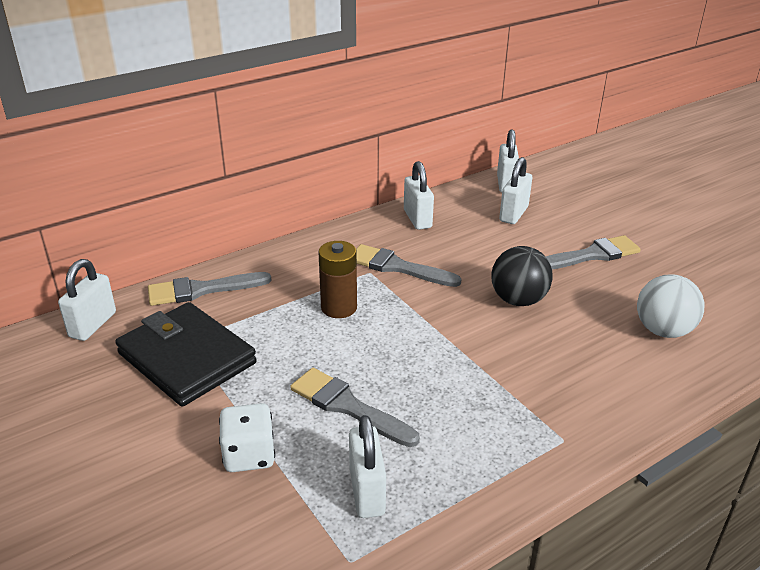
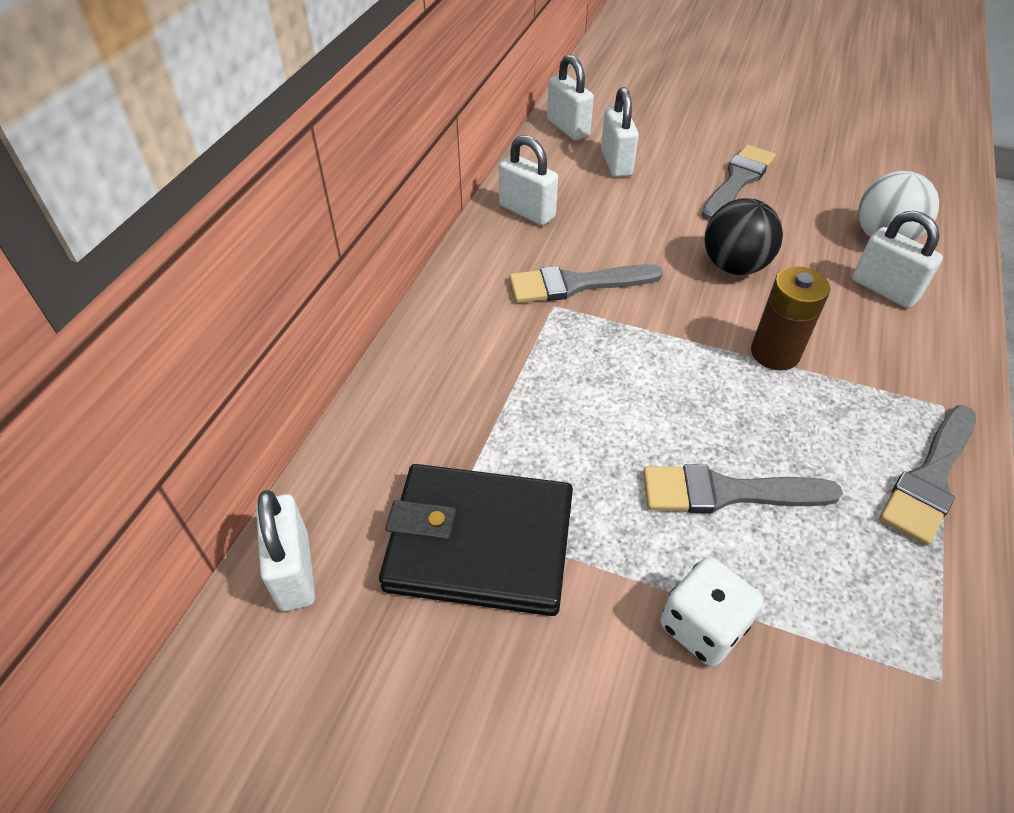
camera: 35 degrees left, 15 degrees up
(202, 290) = (385, 434): grey brush -> grey brush (930, 478)
(339, 307) = (574, 370): brown battery -> brown battery (775, 353)
(367, 491) = (861, 584): white padlock -> white padlock (884, 289)

